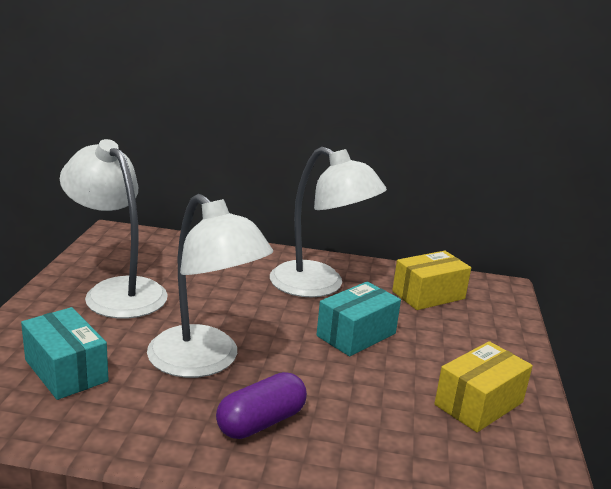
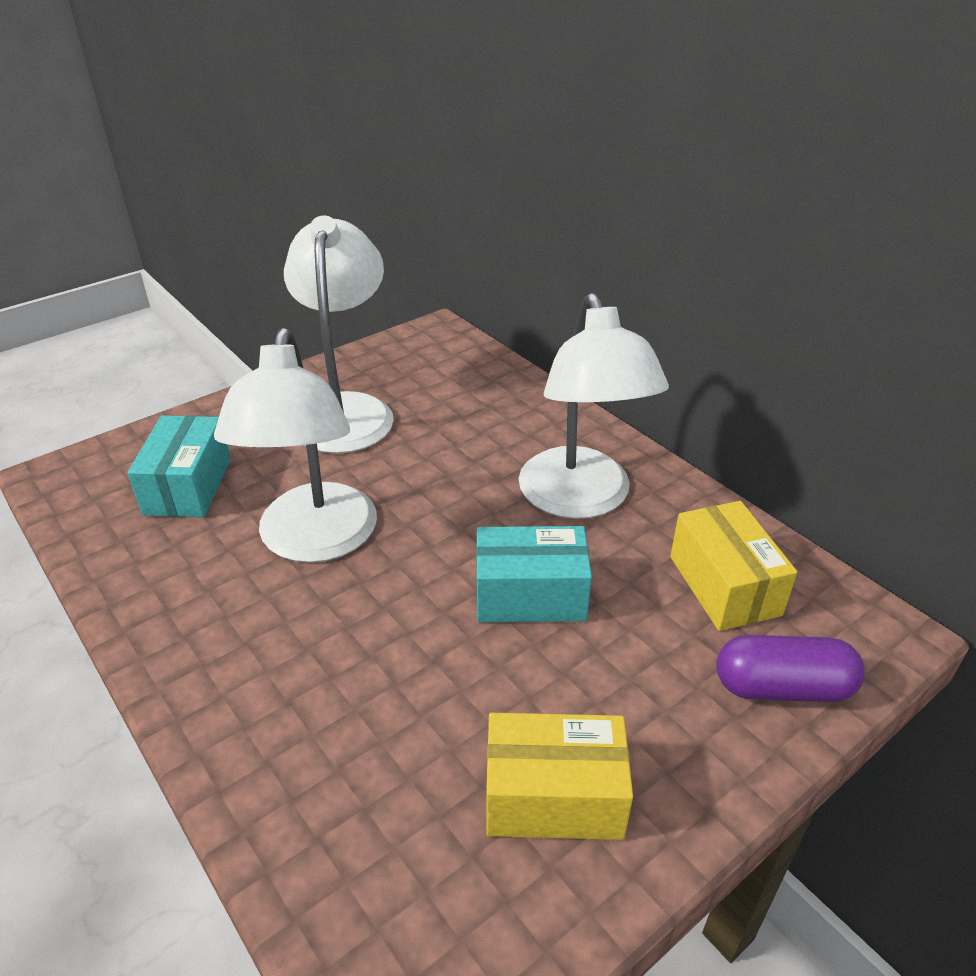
camera: 45 degrees right, 15 degrees up
(261, 422) = (268, 650): purple capsule -> purple capsule (782, 687)
(428, 295) = (724, 585): yellow box -> yellow box turned 60 degrees clockwise

